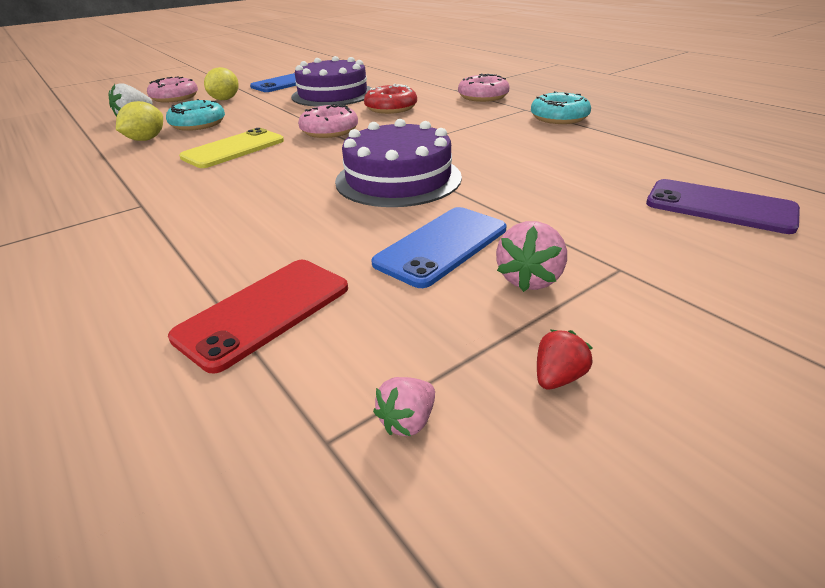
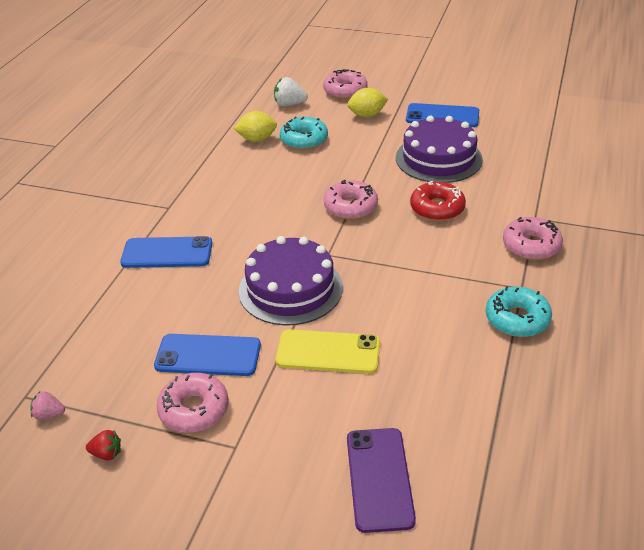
camera: 55 degrees right, 5 degrees up
(219, 225) = (167, 253): none -> blue phone
(233, 149) = (275, 186): yellow phone -> yellow phone (328, 352)
(264, 312) = (97, 324): red phone -> none
(529, 279) = (194, 409): pink strawberry -> pink donut

